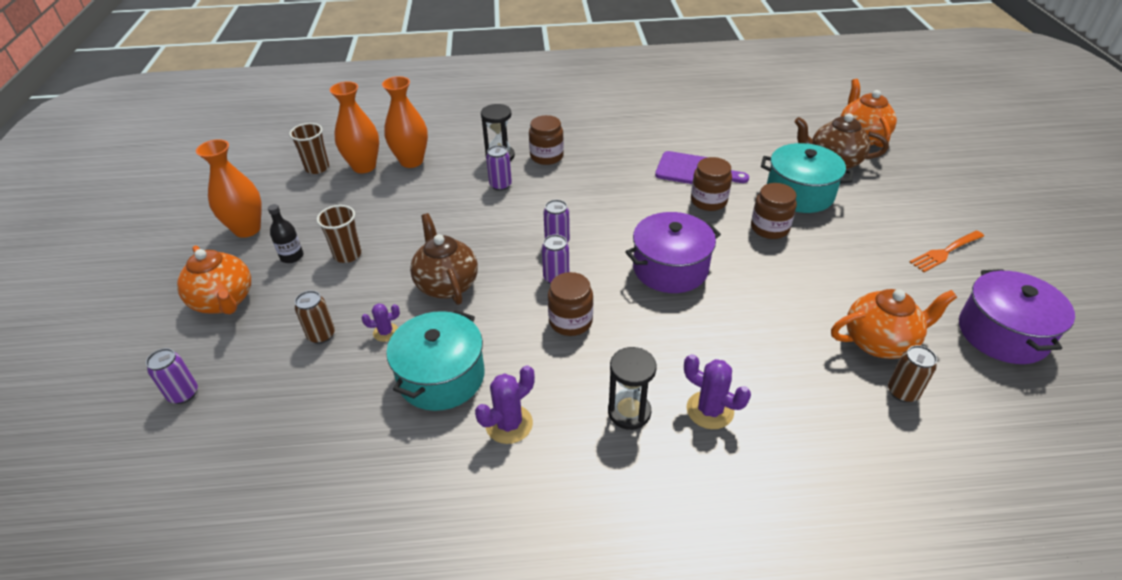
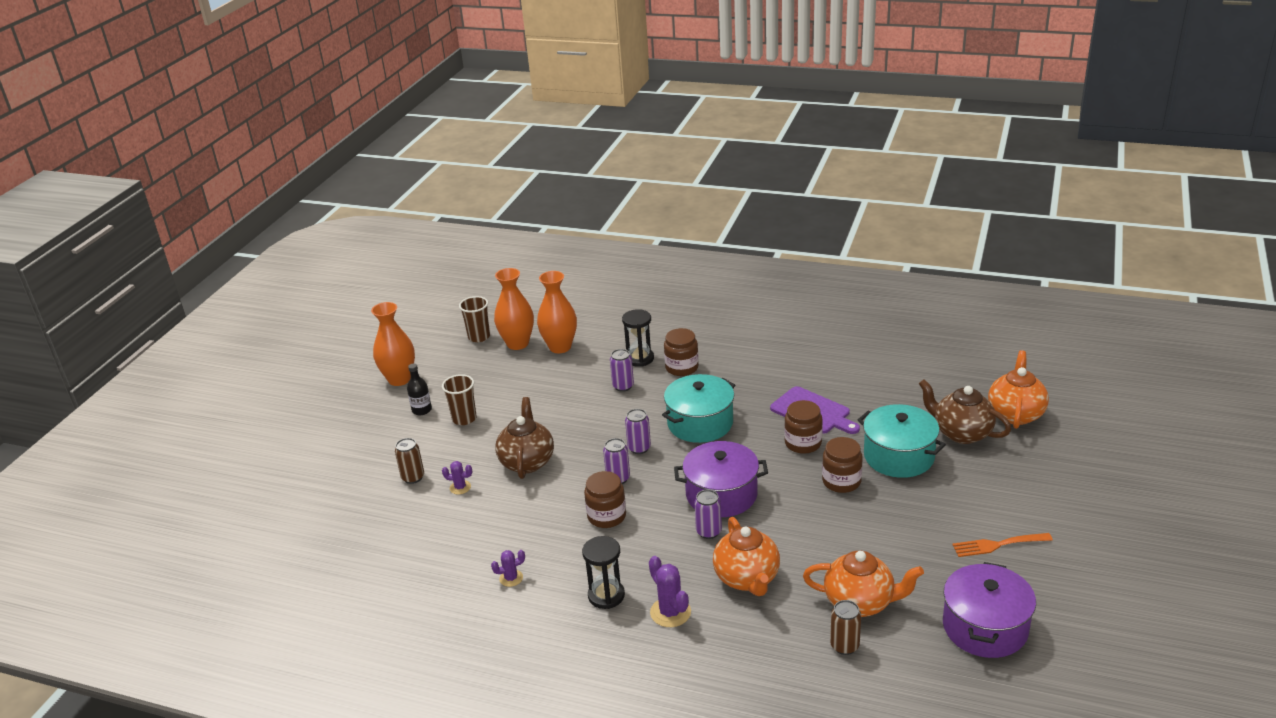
camera: 25 degrees right, 10 degrees down
(183, 394) = (301, 495): purple can -> purple can (708, 532)
(224, 301) = (357, 434): orange teapot -> orange teapot (747, 579)
(441, 377) = (482, 531): turquoise pot -> turquoise pot (700, 423)
(509, 424) = (511, 578): purple cactus -> purple cactus, size x0.60

